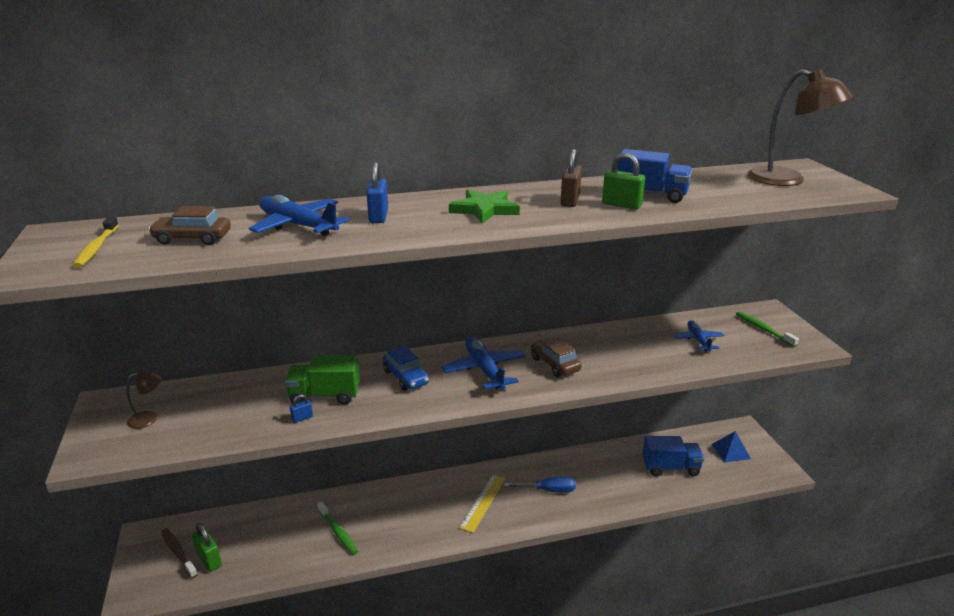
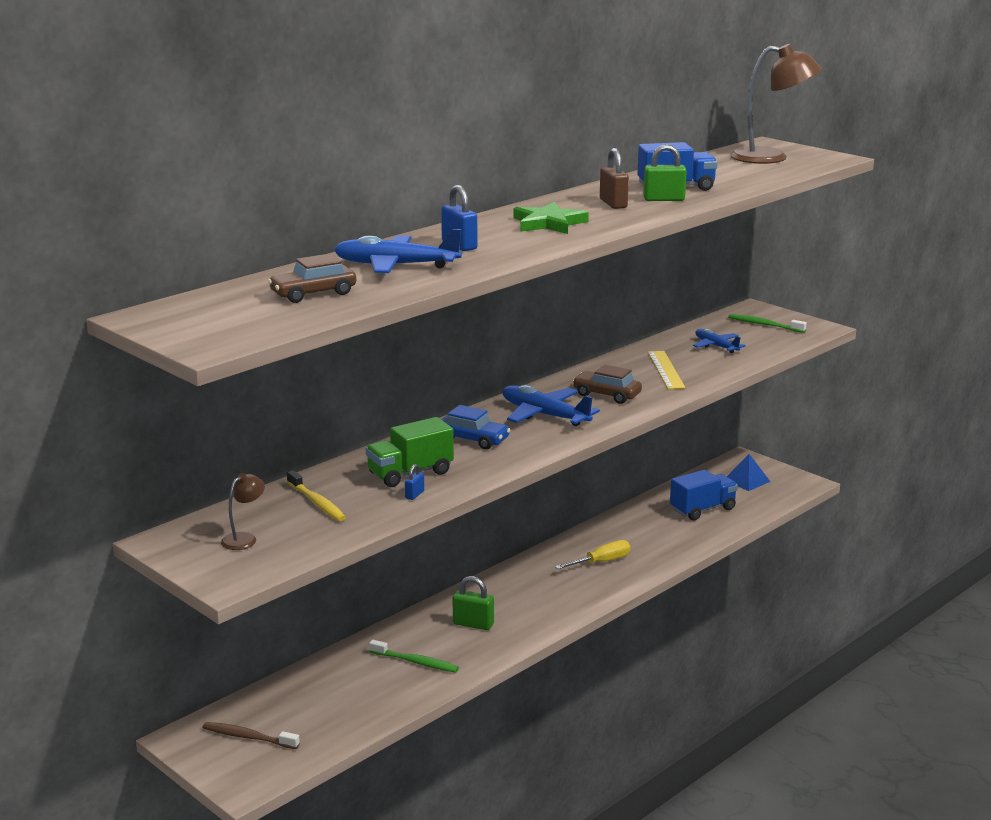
camera: 30 degrees left, 5 degrees down
(97, 248) = (229, 318): yellow toothbrush -> yellow toothbrush (317, 503)
(209, 560) = (295, 730): green padlock -> green padlock (473, 624)
(483, 502) = (545, 591): yellow ruler -> yellow ruler (666, 370)
(549, 490) = (602, 562): blue screwdriver -> yellow screwdriver

